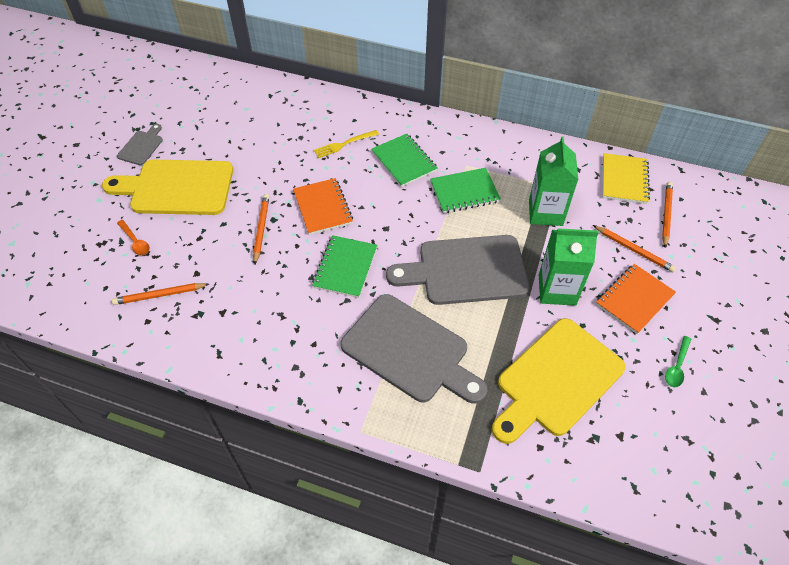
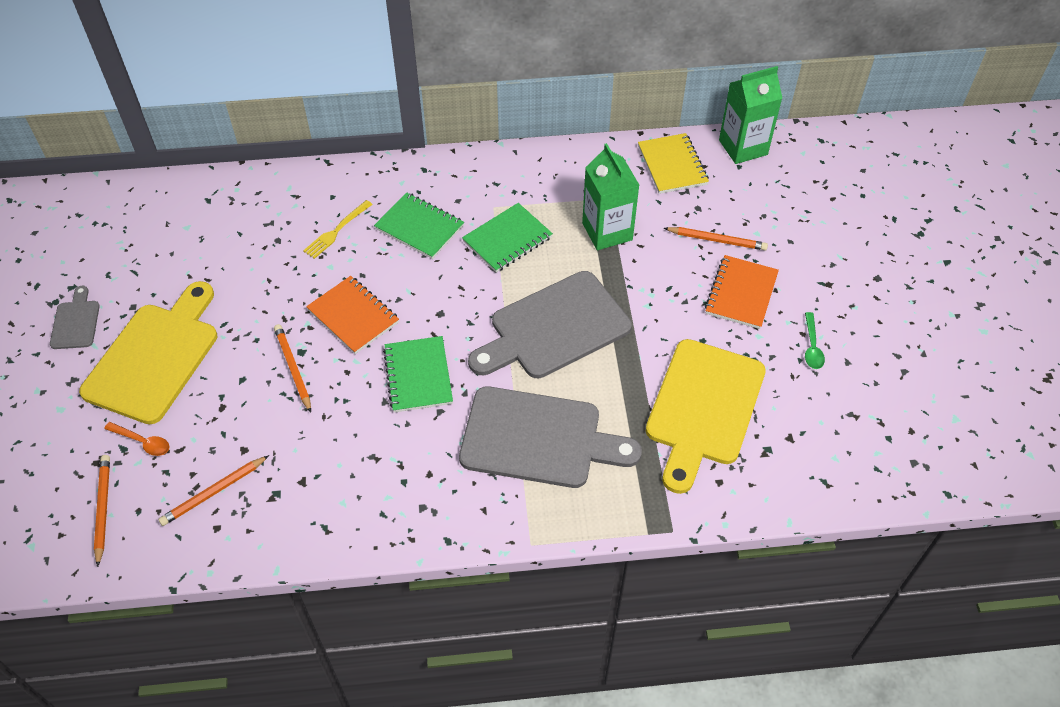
camera: 25 degrees left, 0 degrees up
(177, 187) = (155, 357): yellow cutting board -> yellow cutting board turned 135 degrees clockwise
(557, 290) = (659, 313): green carton -> green carton (743, 147)
(666, 215) = (732, 189): orange pencil -> orange pencil (103, 509)

